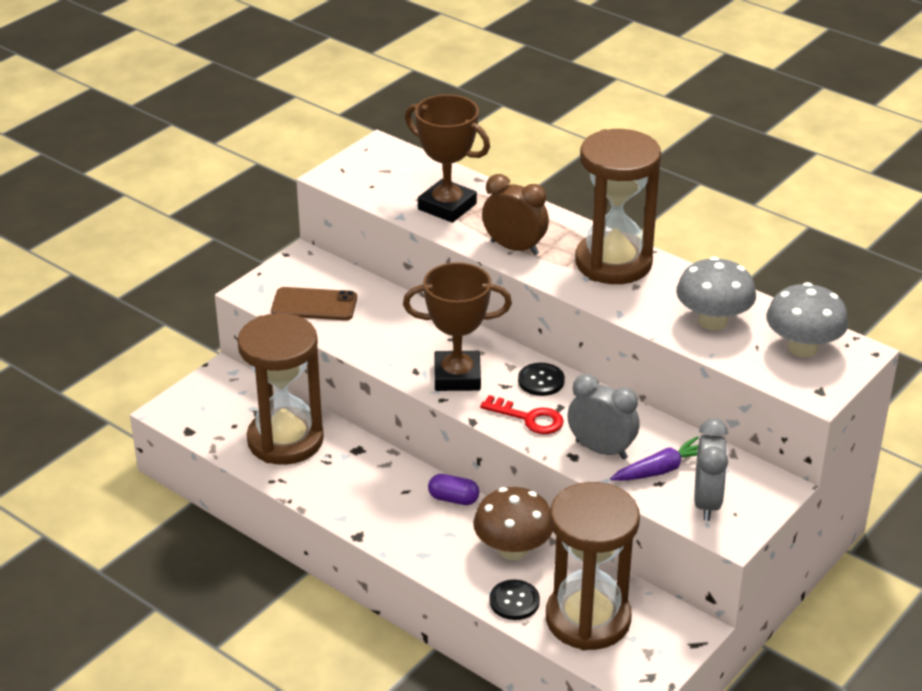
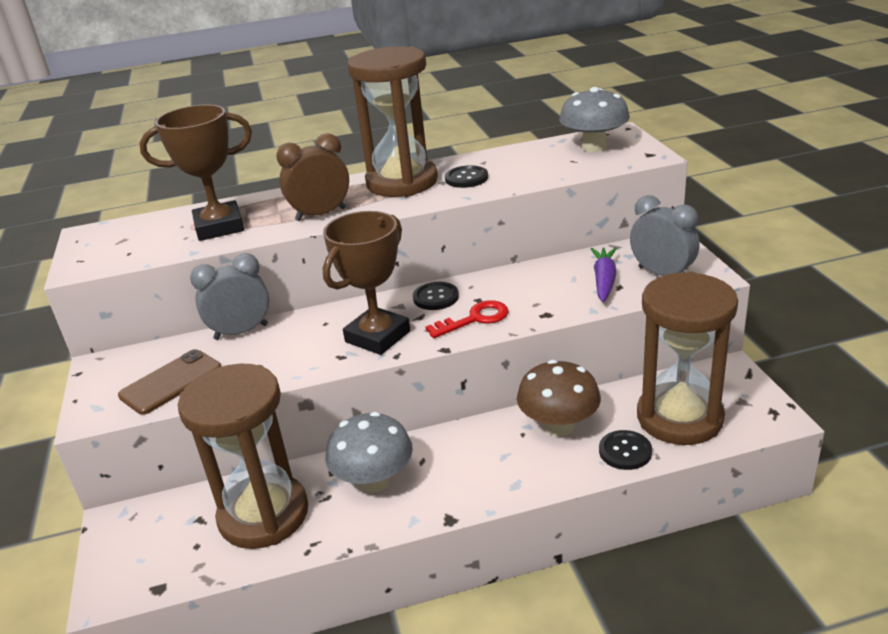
camera: 50 degrees left, 5 degrees down
(453, 499) = (462, 435): purple capsule -> none
(601, 450) = (552, 298): grey clock -> grey clock (241, 332)
(656, 297) = (466, 178): none -> black button
(713, 321) = (523, 167): grey mushroom -> grey mushroom (374, 481)

